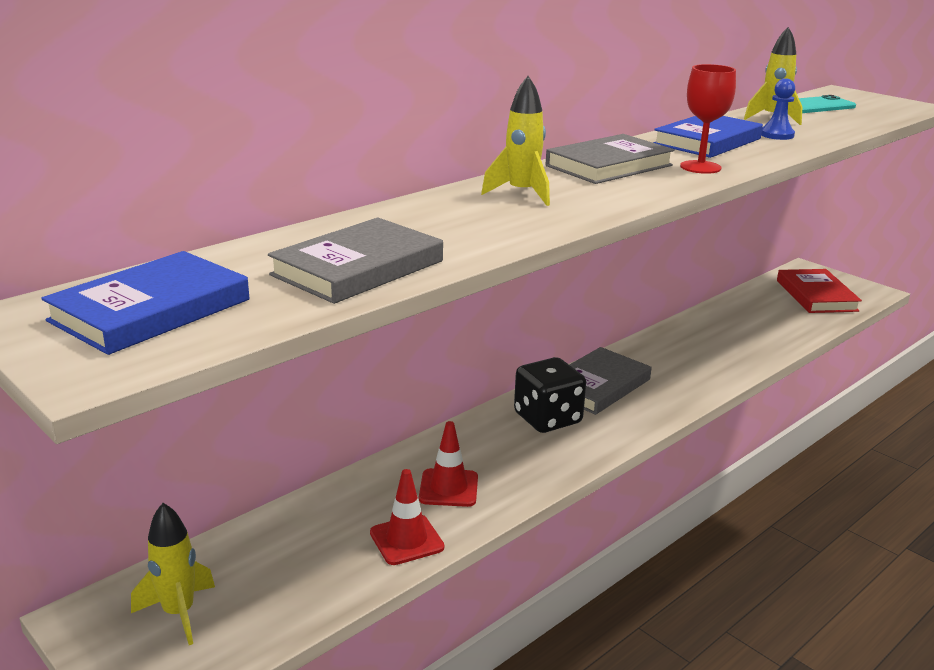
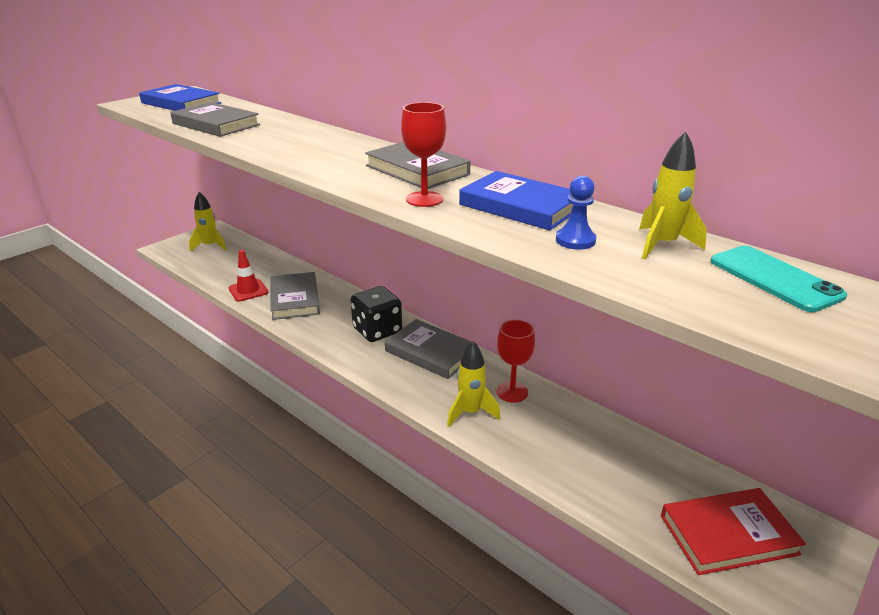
camera: 85 degrees right, 5 degrees up
(448, 488) = (295, 299): red traffic cone -> grey book
(522, 194) = (339, 148): yellow rocket -> yellow rocket (470, 412)
(667, 348) = (512, 392): none -> red goblet

